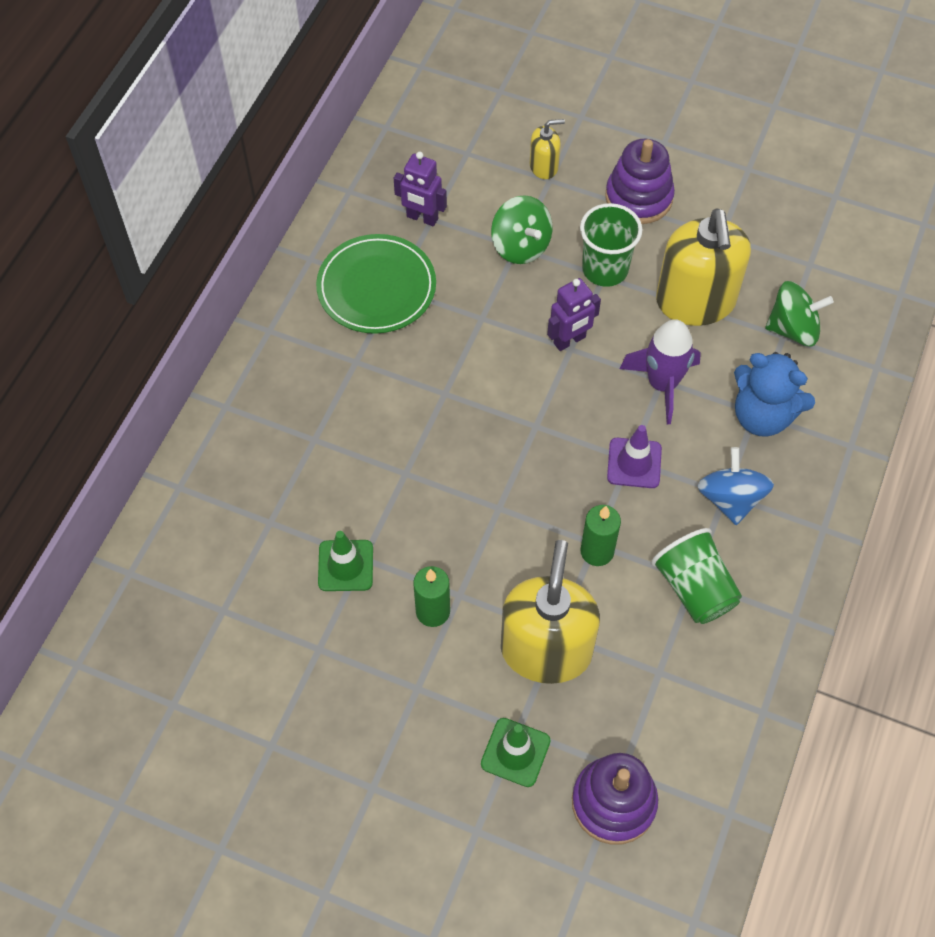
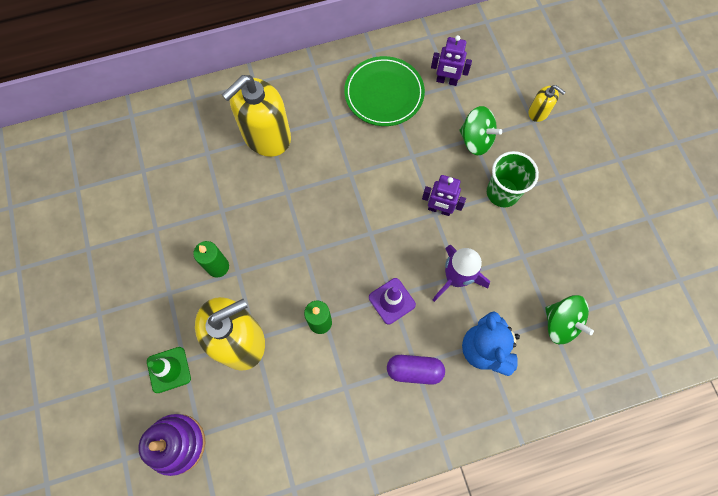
camera: 50 degrees right, 10 degrees up
(345, 565) = (211, 205): green traffic cone -> none
(422, 218) = (446, 81): purple robot -> purple robot turned 60 degrees counterclockwise
(521, 246) = (476, 140): green spinning top -> green spinning top turned 75 degrees counterclockwise
(638, 198) = (567, 174): purple stacking toy -> none
(694, 588) = (340, 392): green cup -> none
(695, 301) = (527, 256): yellow soap dispenser -> yellow soap dispenser (266, 136)
(730, 499) = (414, 370): blue spinning top -> purple capsule

